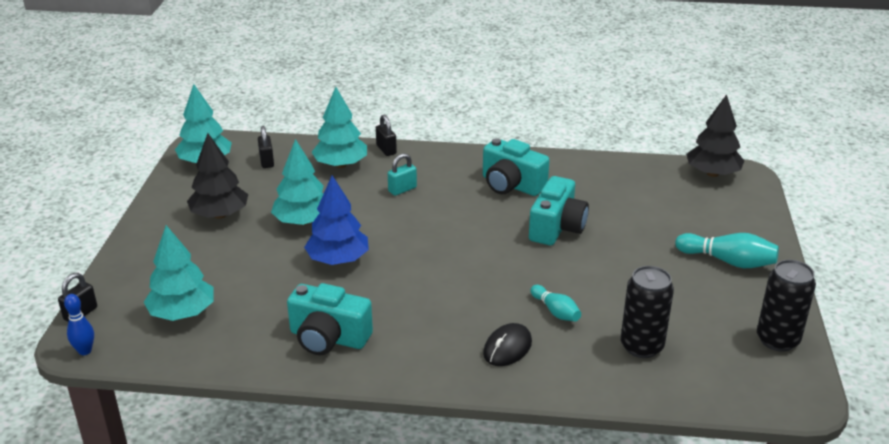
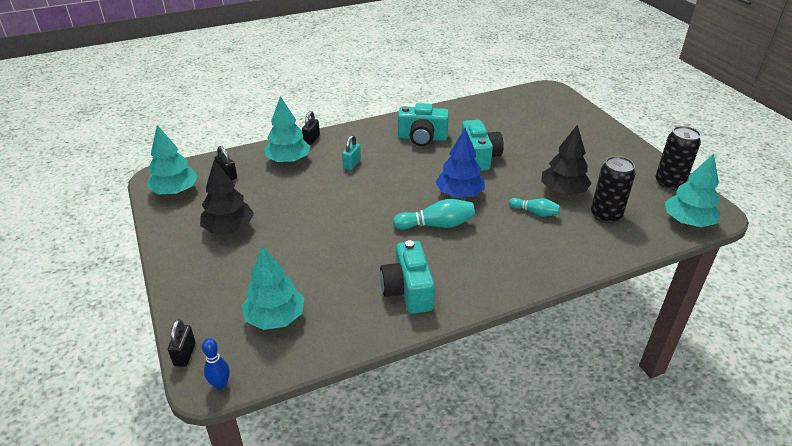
camera: 30 degrees left, 5 degrees up
(303, 221) = (301, 211): turquoise tree -> turquoise tree (687, 221)
(328, 338) = (408, 290): turquoise camera -> turquoise camera turned 90 degrees clockwise
(338, 260) = (356, 230): blue tree -> blue tree (459, 194)
(386, 150) = (311, 139): black padlock -> black padlock turned 75 degrees clockwise
(507, 348) = (531, 248): black mouse -> none
(712, 173) = (533, 94): black tree -> black tree (563, 191)
(728, 261) = (596, 145): turquoise bowling pin -> turquoise bowling pin (436, 225)

